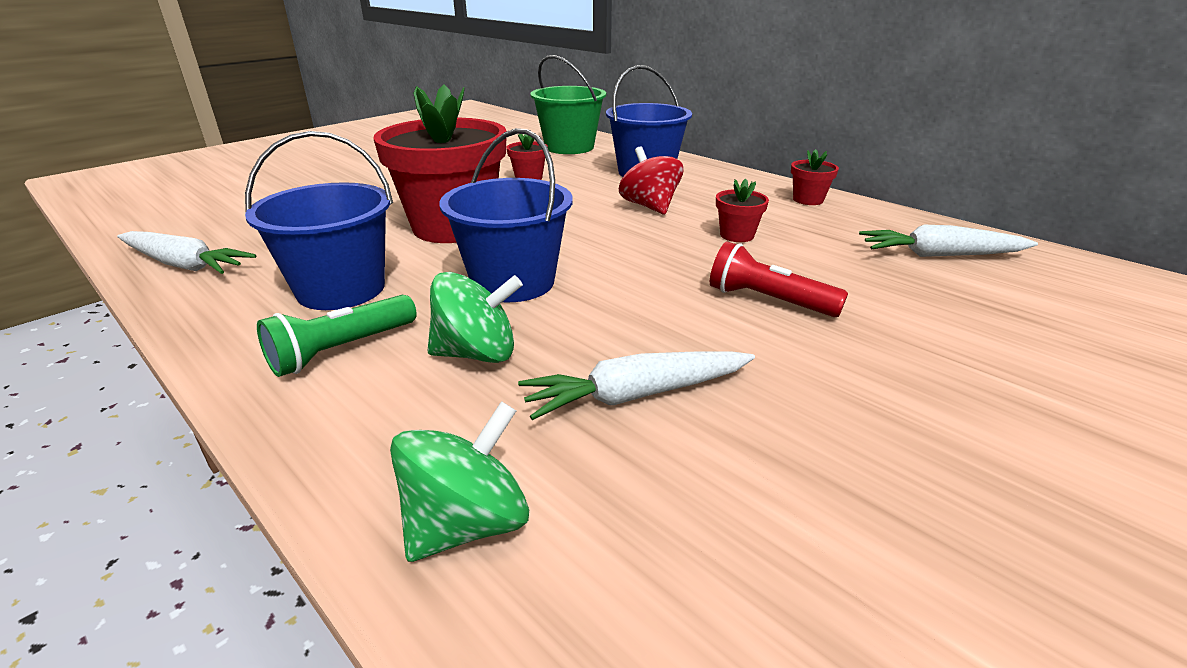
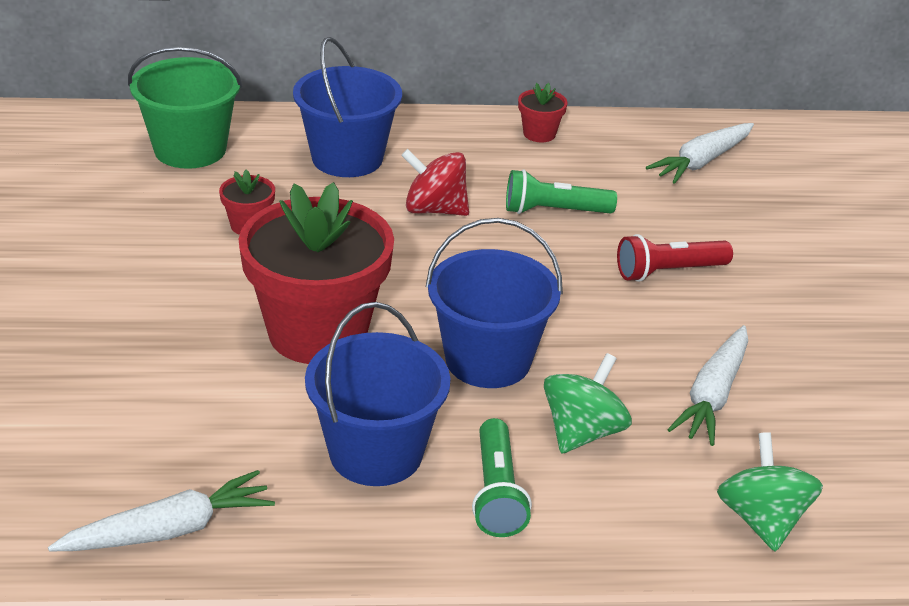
camera: 50 degrees left, 5 degrees up
(737, 235) = (554, 211): red flower pot -> green flashlight

